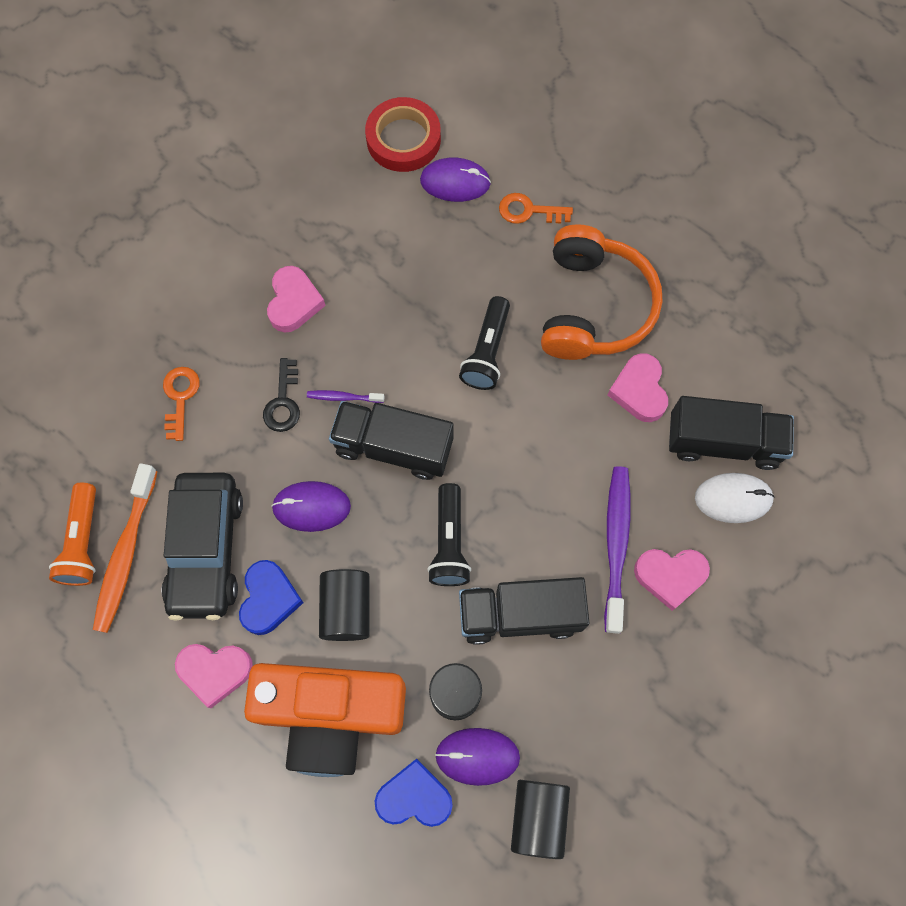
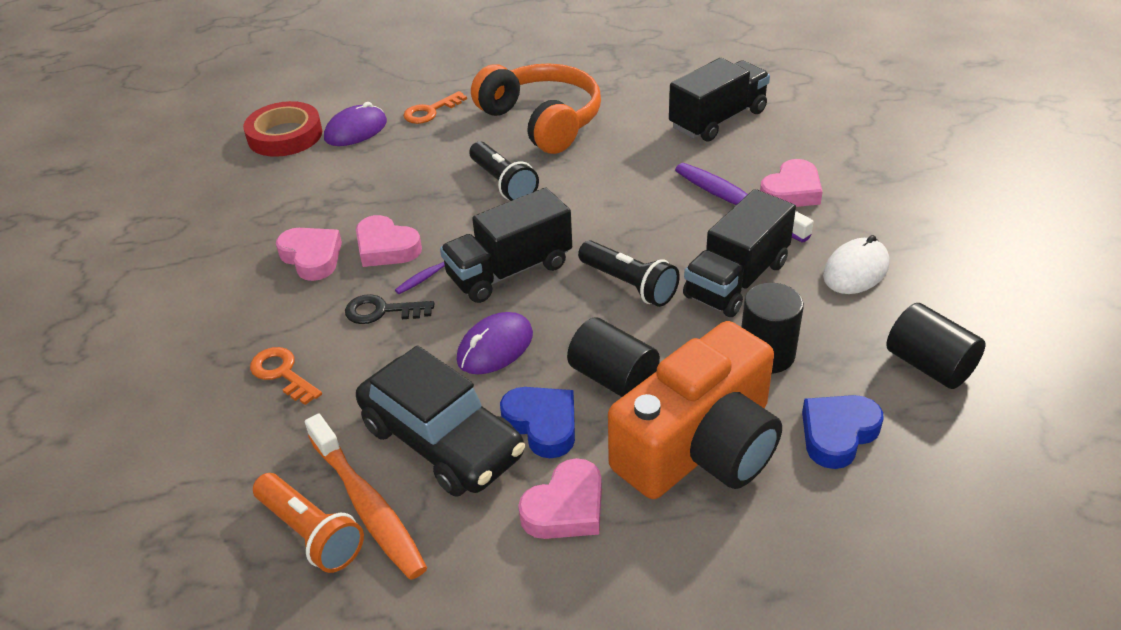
camera: 45 degrees left, 30 degrees down
(283, 401) = (382, 311): black key -> black key turned 135 degrees clockwise
(477, 756) = (837, 372): purple mouse -> none
(639, 391) = (632, 134): pink heart -> pink heart (386, 248)
(733, 498) = (765, 136): white mouse -> white mouse (856, 270)

